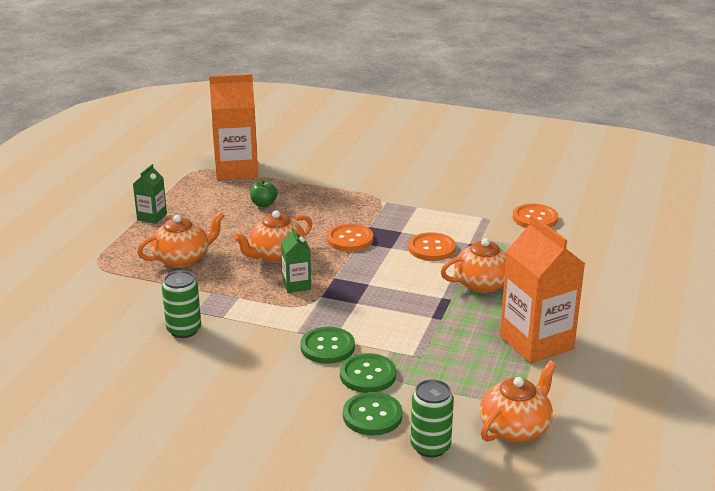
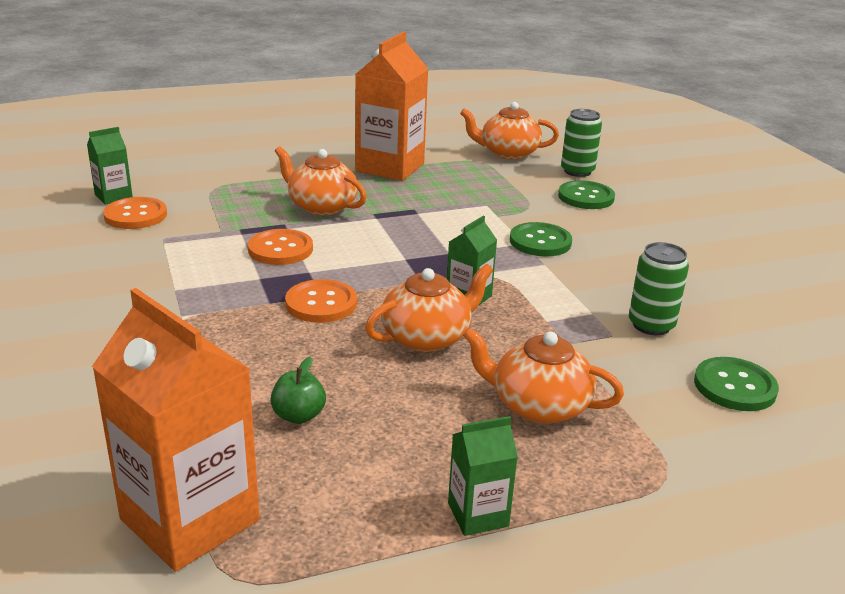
camera: 130 degrees left, 0 degrees up
(276, 255) = (427, 337): orange teapot -> orange teapot turned 45 degrees counterclockwise
(367, 375) = (544, 213): green button -> green button (734, 386)
(576, 218) = (113, 196): none -> green carton

